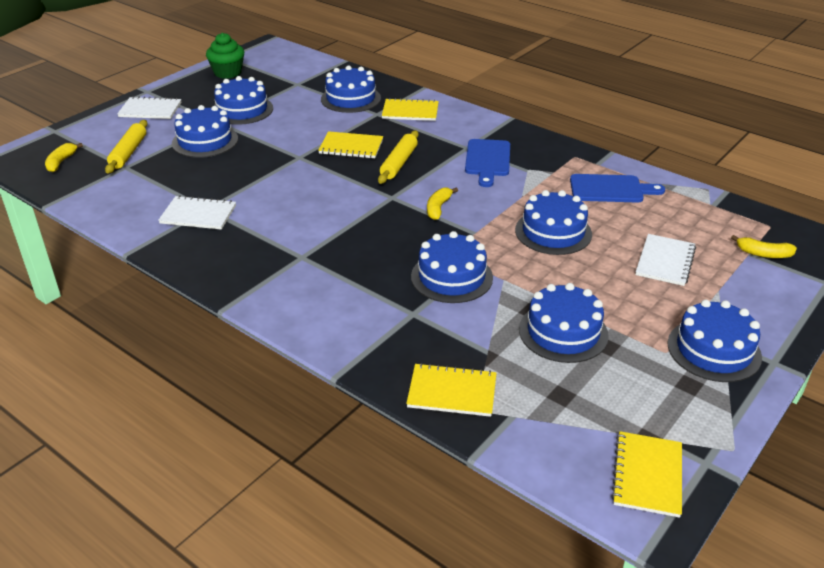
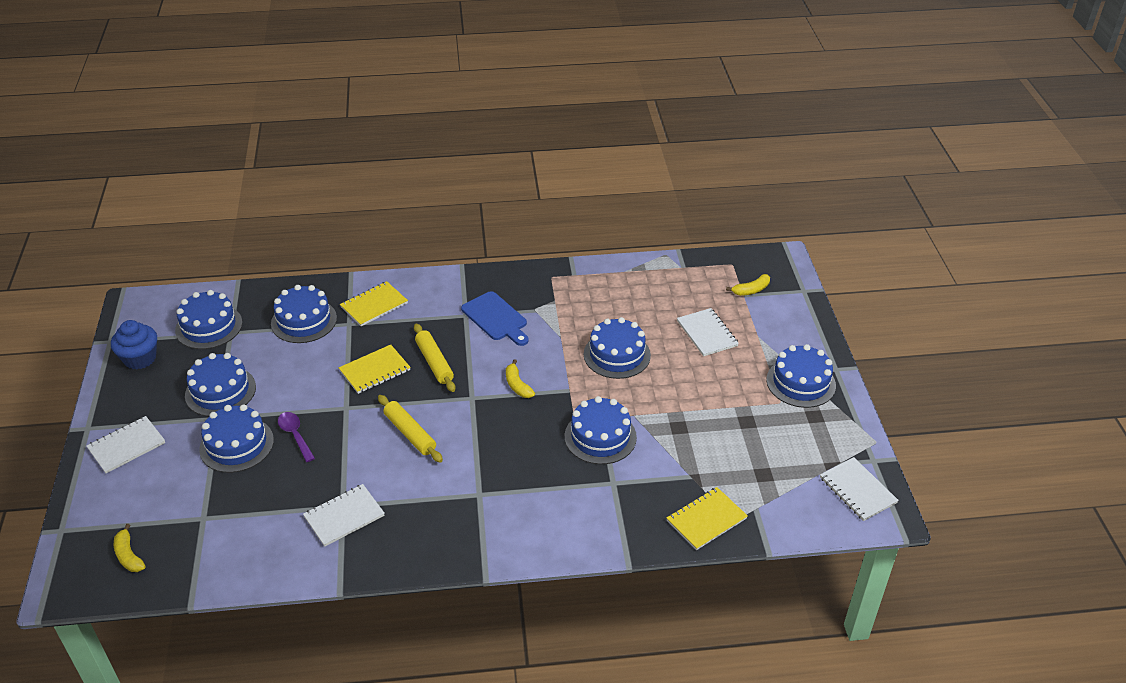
camera: 45 degrees left, 5 degrees up
(128, 152) = (181, 502): yellow rolling pin -> yellow rolling pin (410, 433)
(227, 73) = (140, 358): green cupcake -> blue cupcake
(244, 155) = (295, 435): none -> purple spoon
(563, 332) = (713, 429): blue cake -> blue cake (209, 326)
(610, 189) = (608, 293): blue cutting board -> none
(647, 475) = (857, 490): yellow notebook -> white notebook

